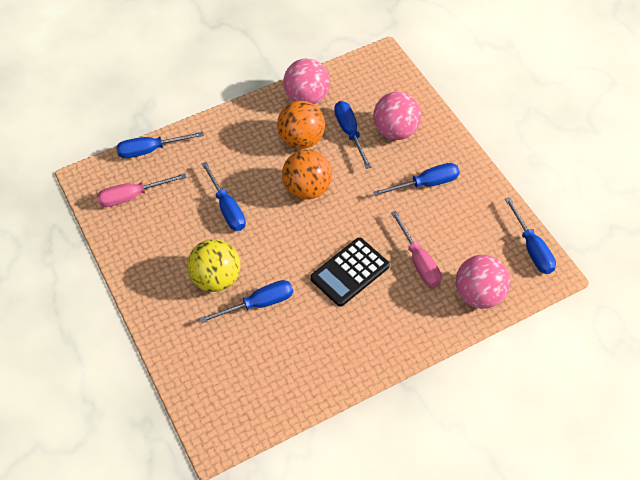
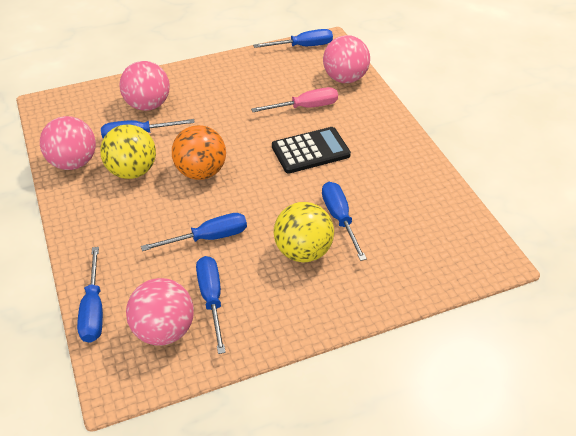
camera: 85 degrees left, 10 degrees down
(132, 196) = (164, 330): pink screwdriver -> pink ball
(301, 140) = (132, 171): orange ball -> yellow ball
(350, 272) = (310, 151): black calculator -> black calculator turned 75 degrees counterclockwise
(426, 184) = (219, 94): blue screwdriver -> blue screwdriver (211, 299)

